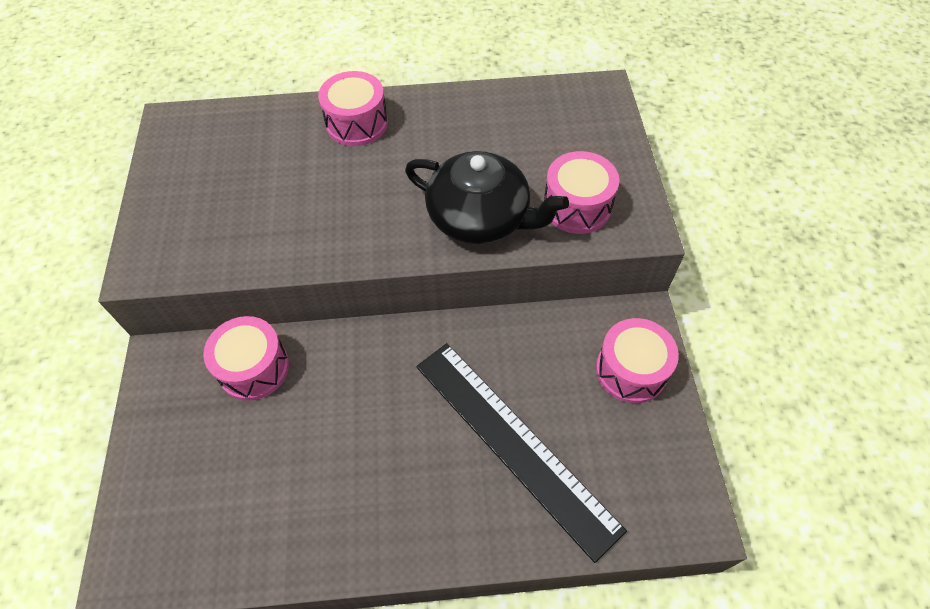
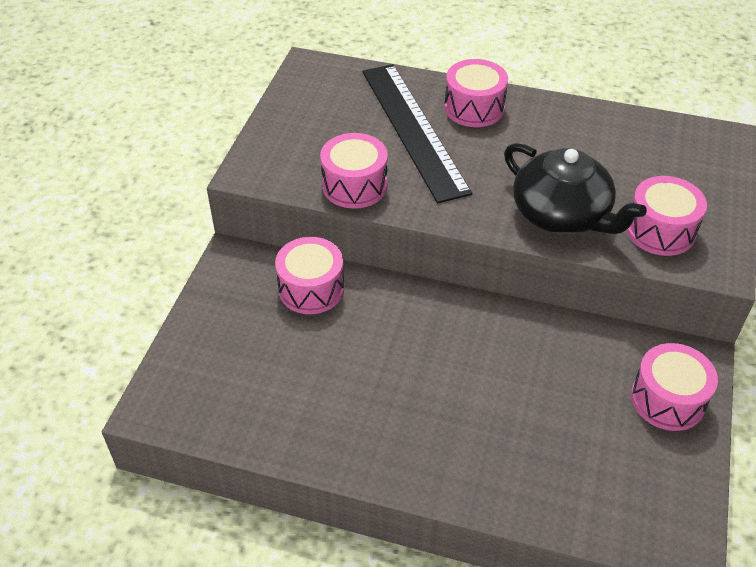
camera: 20 degrees right, 10 degrees down
(262, 249) = (354, 185): none -> pink drum
(514, 443) = (527, 423): black ruler -> black ruler (413, 129)

